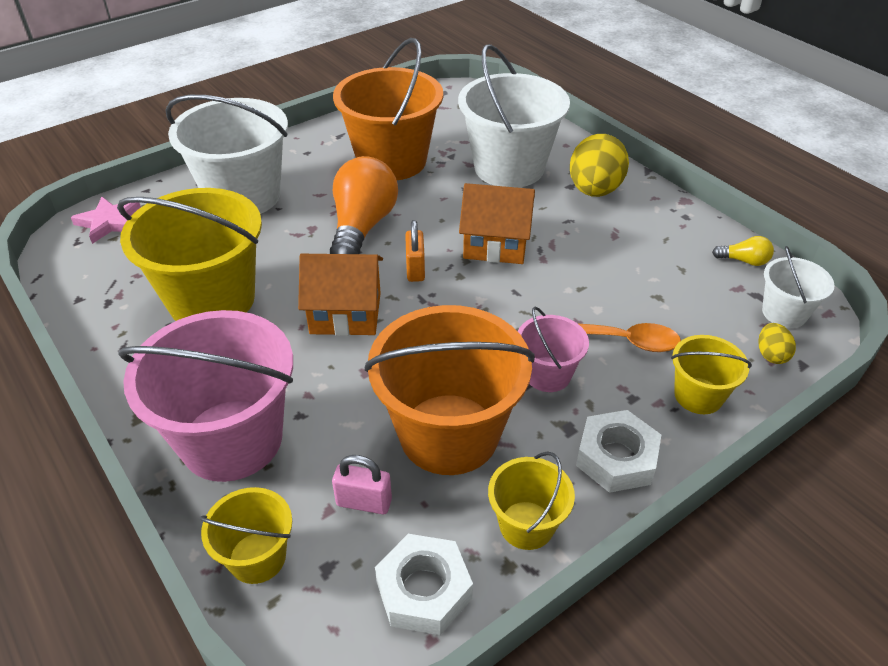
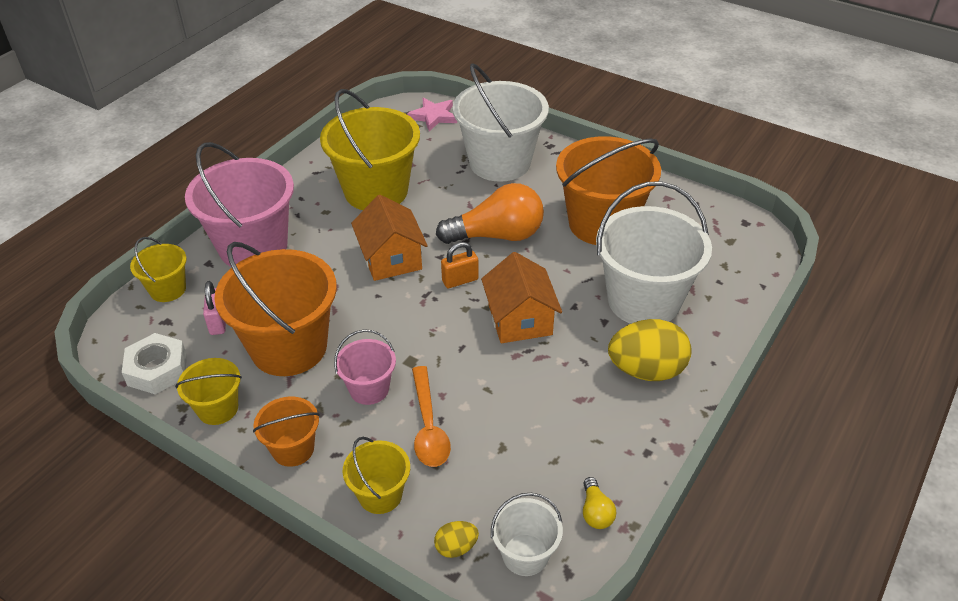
camera: 70 degrees right, 0 degrees up
(616, 458) = (293, 449): white nut -> orange bucket

